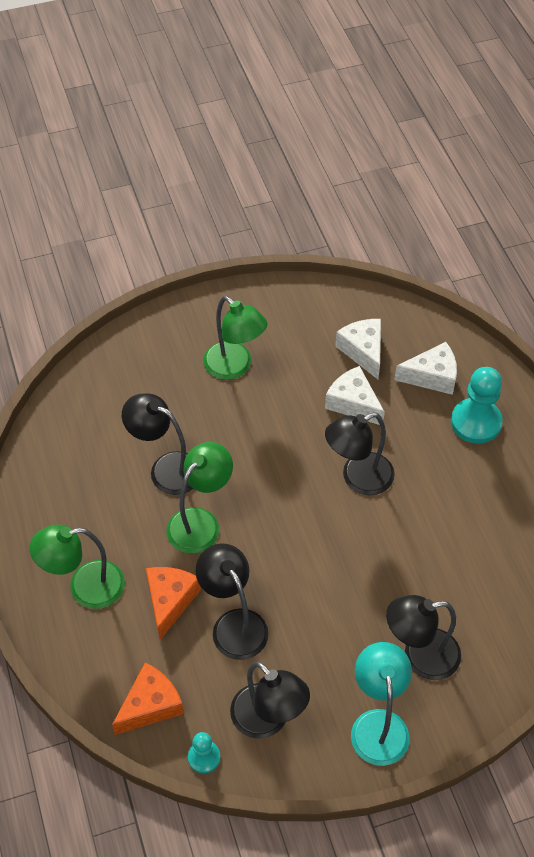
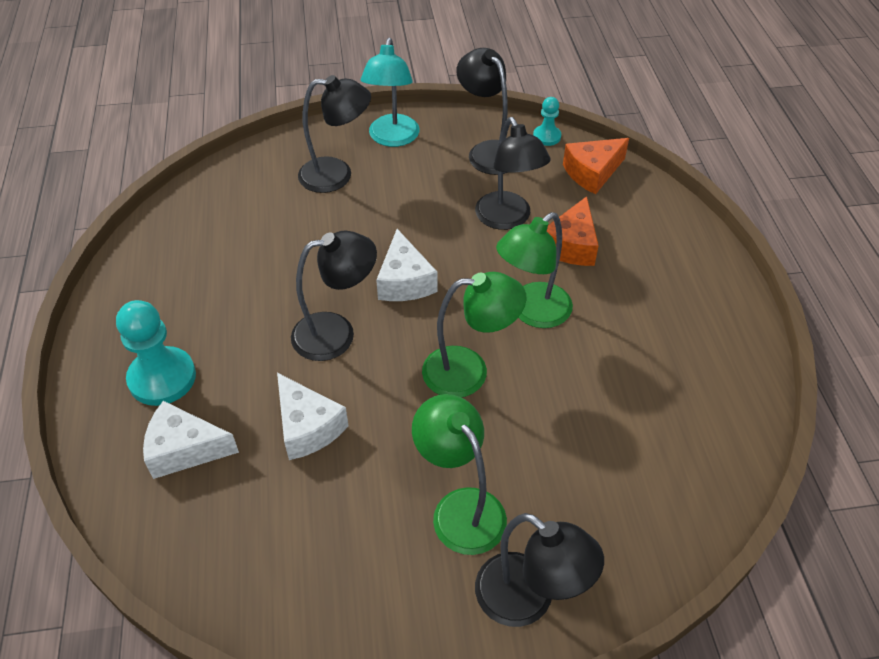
camera: 170 degrees left, 5 degrees down
(85, 587) = (662, 268): green lamp -> green lamp (469, 371)
(166, 468) = (569, 377): black lamp -> black lamp (528, 600)
(363, 351) = (263, 505): white cheese -> white cheese (404, 281)

